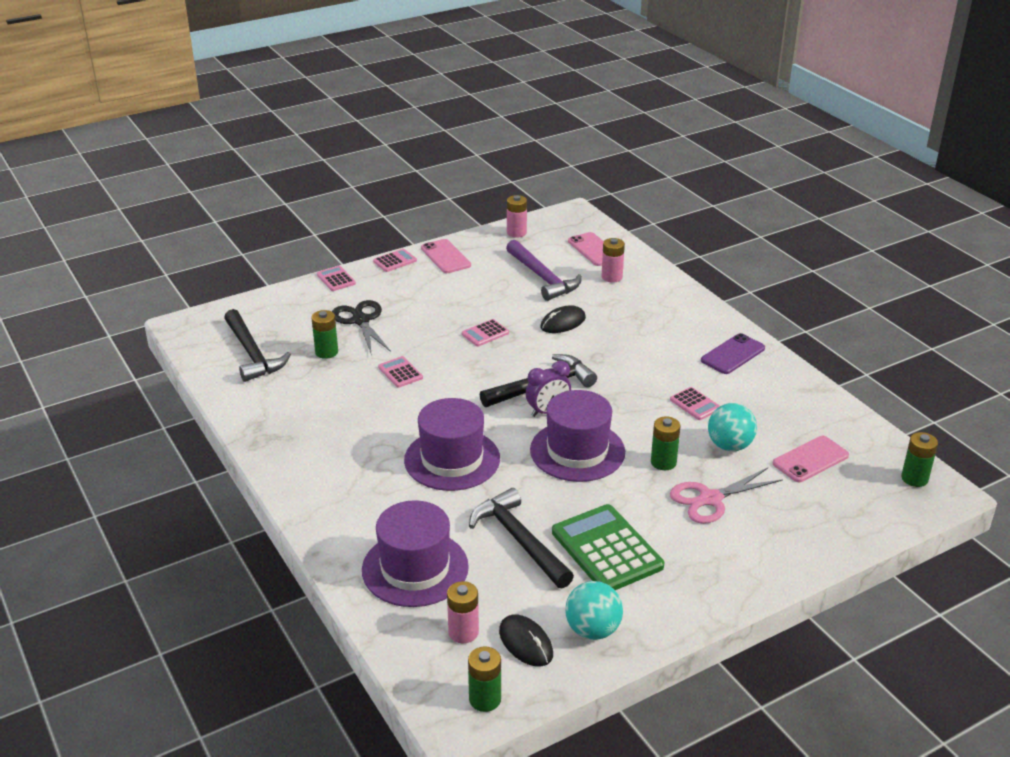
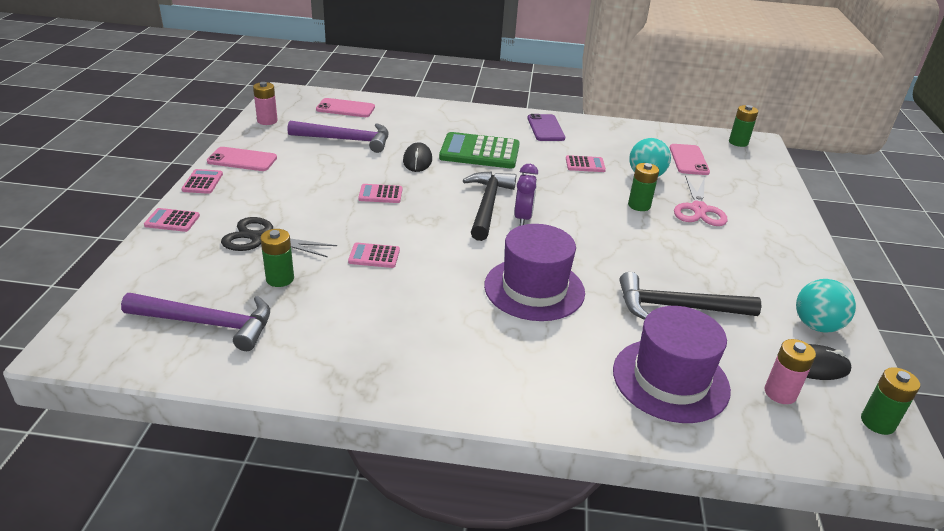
camera: 55 degrees left, 0 degrees up
(252, 354) = (207, 324): black hammer -> purple hammer
(485, 333) = (380, 194): pink calculator -> pink calculator turned 90 degrees clockwise
(577, 451) = (588, 230): purple hat -> none
(606, 549) = (722, 274): green calculator -> green calculator (479, 152)
(611, 277) = (391, 119): pink battery -> none

